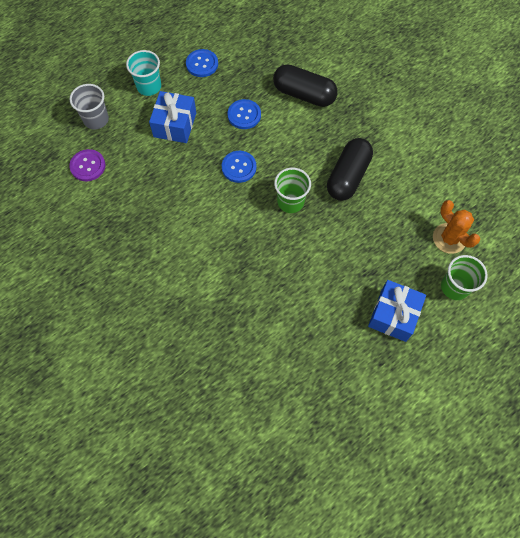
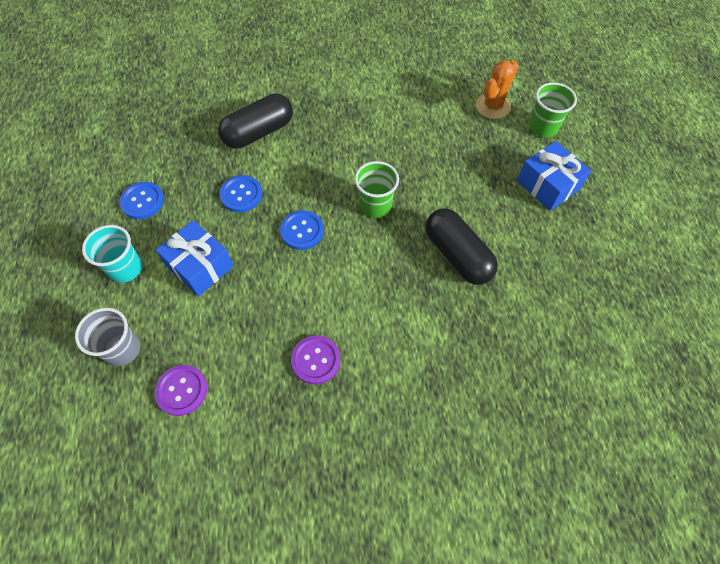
camera: 60 degrees left, 5 degrees down
(148, 228) = (315, 360): none -> purple button
(347, 176) = (379, 145): black capsule -> black capsule (457, 255)
(449, 238) = (493, 106): orange cactus -> orange cactus turned 45 degrees counterclockwise

